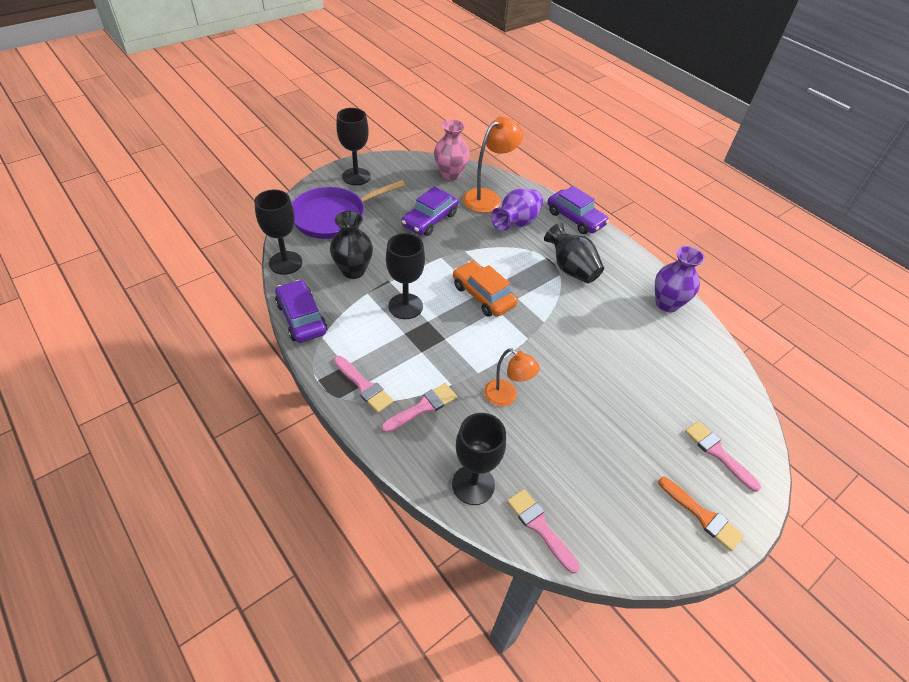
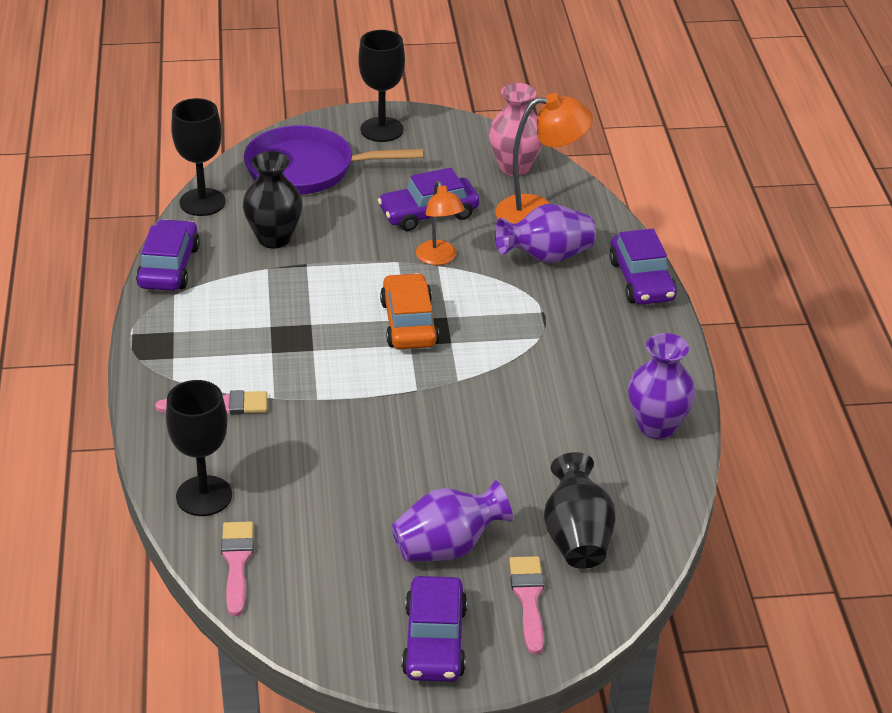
camera: 35 degrees right, 10 degrees down
(364, 386) = (175, 359): pink brush -> none
(405, 306) = (300, 299): black goblet -> none
(506, 397) = (326, 435): orange lamp -> orange lamp (439, 258)
(571, 269) = (563, 337): black vase -> black vase (577, 538)
(645, 441) = (447, 548): none -> purple vase
(702, 515) = (435, 641): orange brush -> purple car

